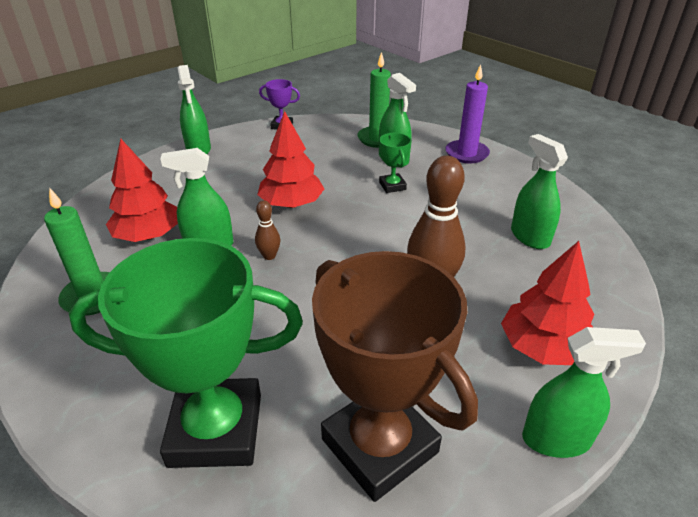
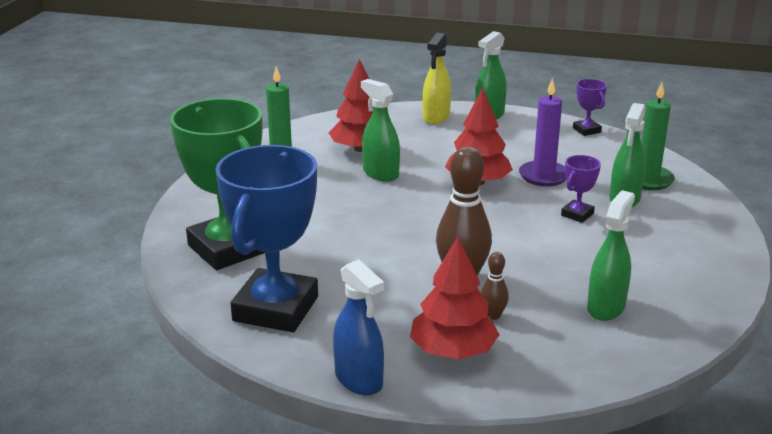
camera: 55 degrees right, 10 degrees down
(160, 172) = (436, 117): none -> yellow spray bottle
(269, 256) = (401, 200): brown bowling pin -> brown bowling pin (493, 315)
(379, 446) = (275, 309): brown trophy -> blue trophy
(392, 186) = (577, 214): green trophy -> purple trophy
(466, 154) = (704, 233): purple candle -> purple candle (543, 176)
(556, 439) = (359, 380): green spray bottle -> blue spray bottle

